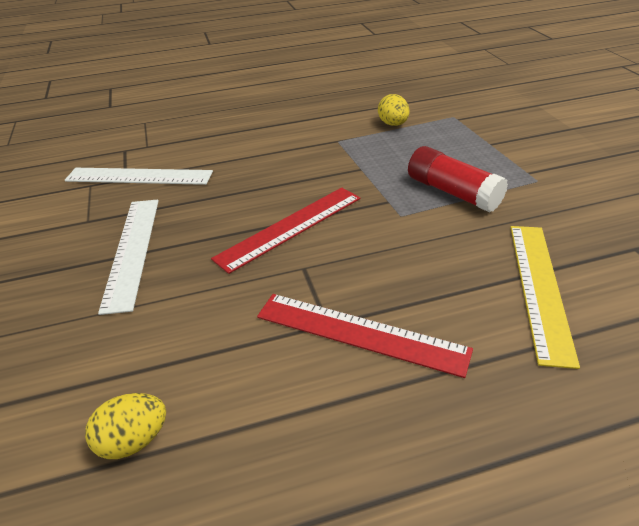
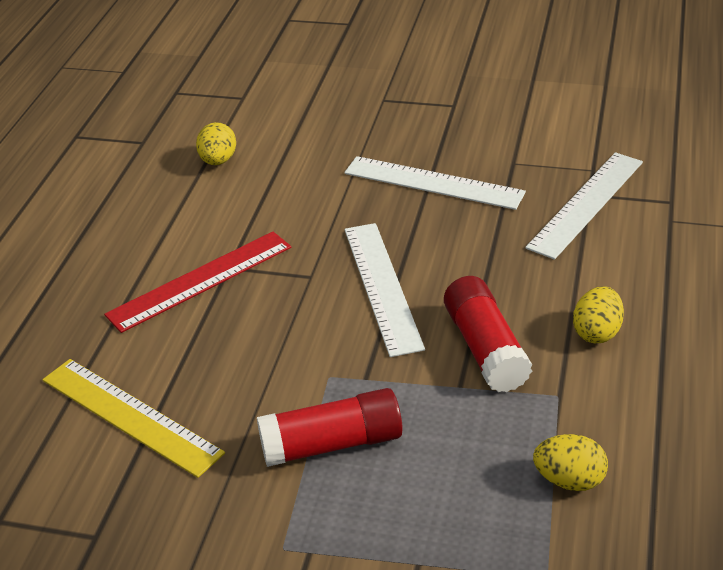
camera: 120 degrees right, 0 degrees up
(276, 142) = (597, 332): none -> yellow egg
(290, 227) = (382, 286): red ruler -> white ruler
(320, 170) = (485, 348): none -> red glue stick

